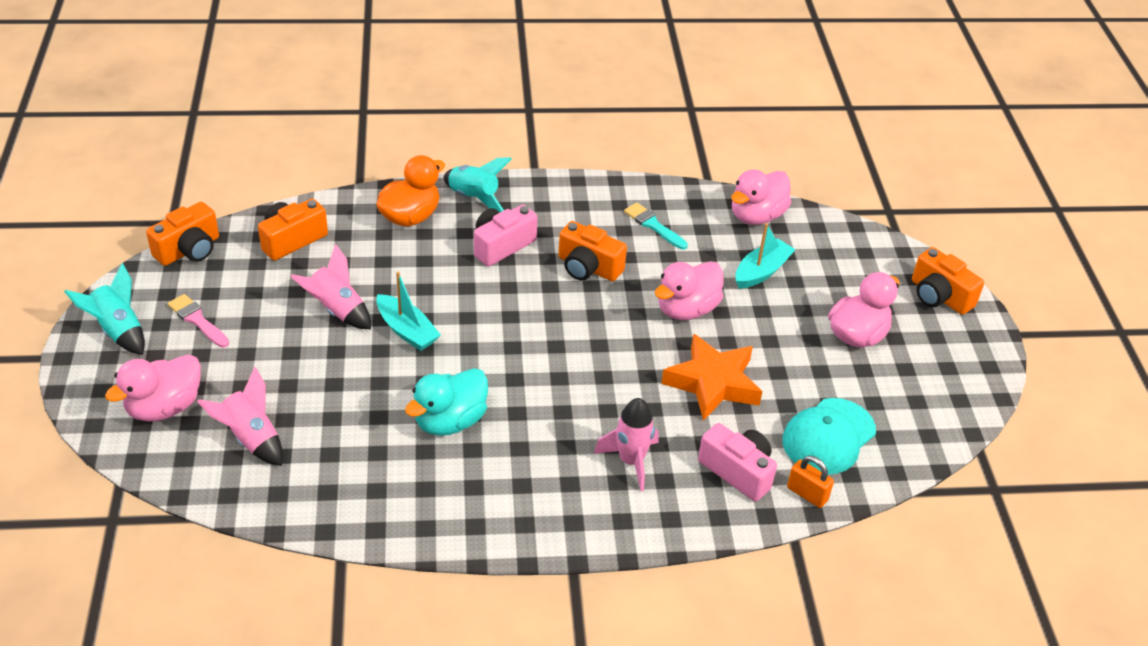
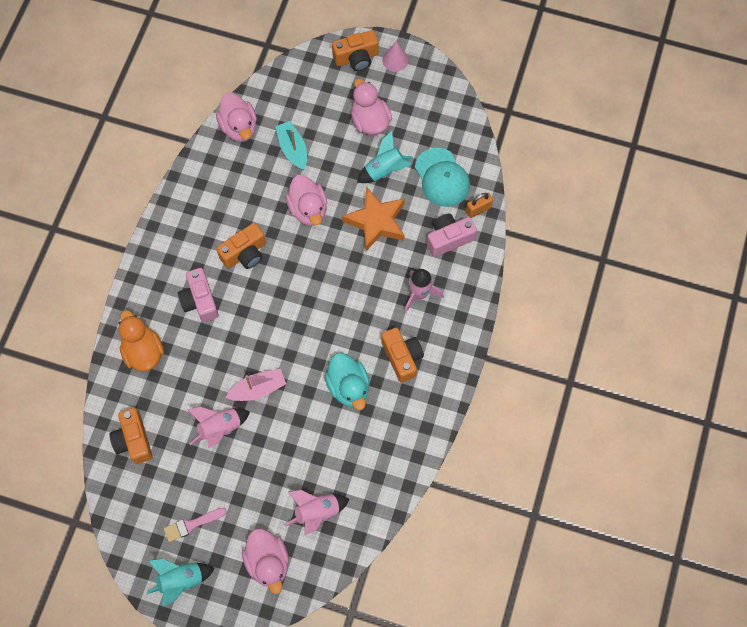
camera: 65 degrees left, 25 degrees up
(189, 250) = (114, 515): orange camera -> orange camera (402, 357)
(406, 330) = (258, 389): turquoise boat -> pink boat
(474, 198) = (141, 302): turquoise rocket -> turquoise rocket (384, 170)
(653, 225) = (221, 196): turquoise brush -> none
(969, 336) = (395, 60): none -> pink cone

